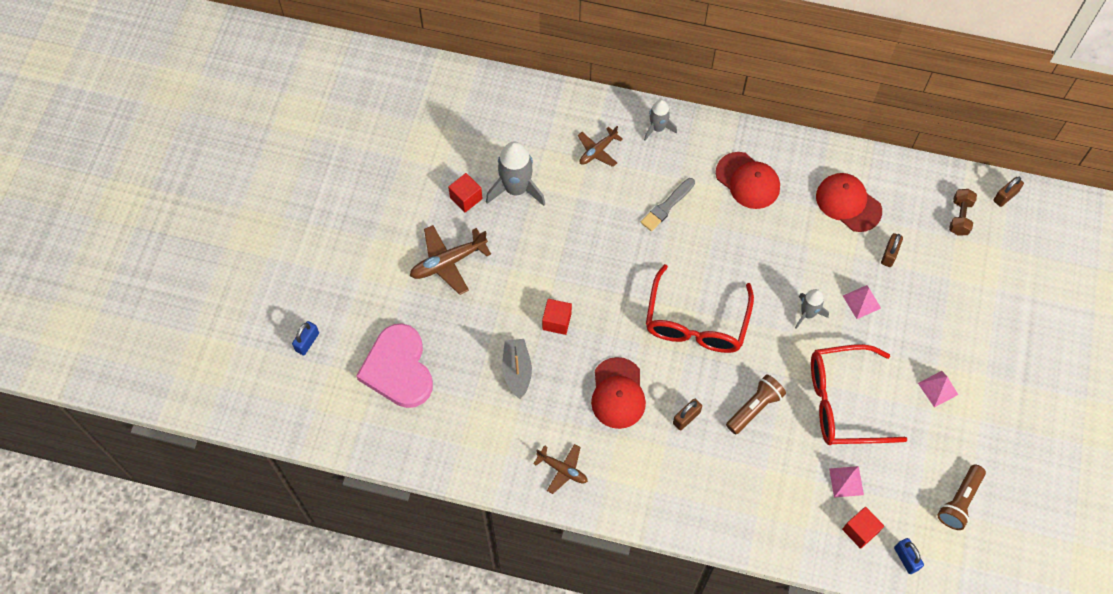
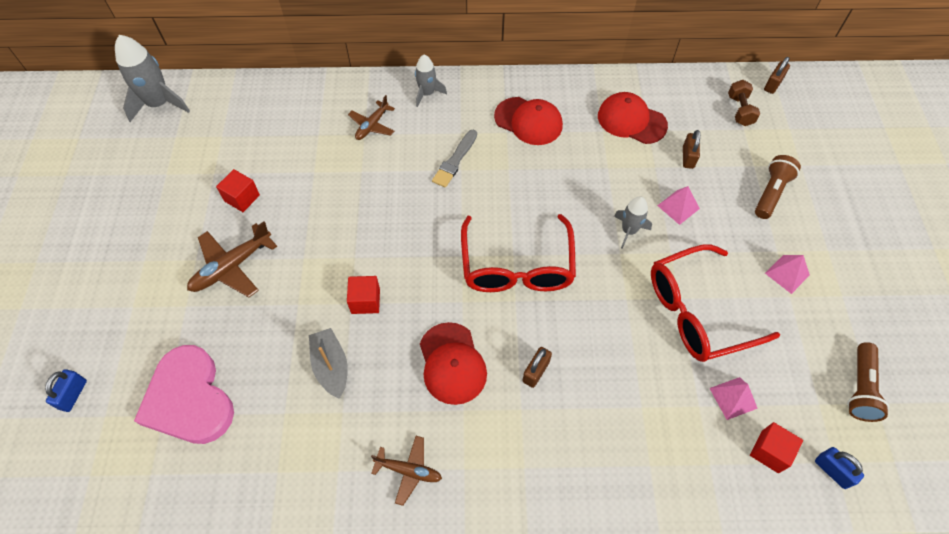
camera: 15 degrees left, 5 degrees down
(516, 189) = (294, 177): grey rocket -> grey rocket (159, 104)
(754, 408) = (606, 341): brown flashlight -> brown flashlight (771, 193)

